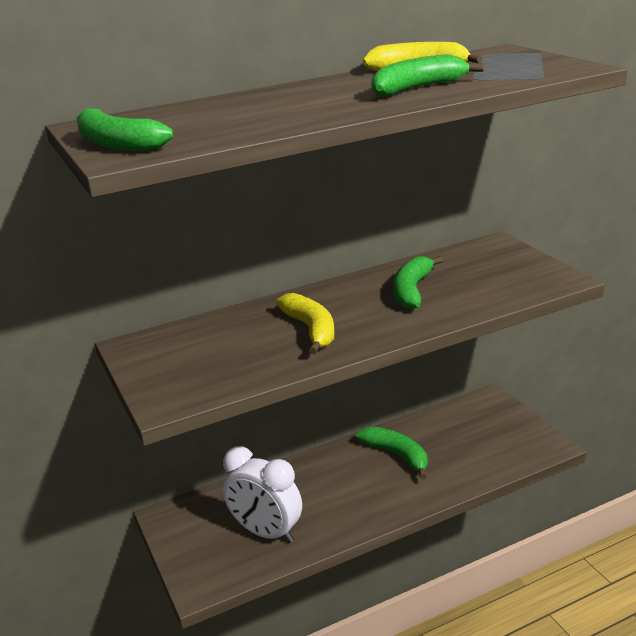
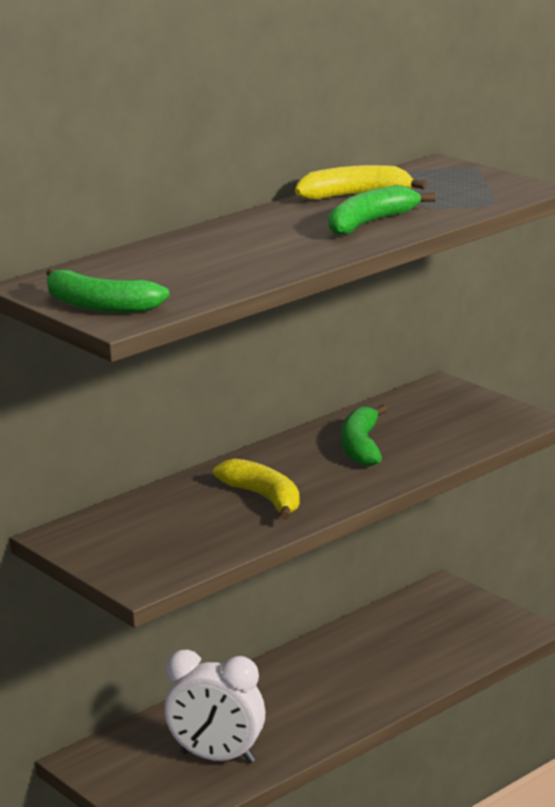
camera: 15 degrees left, 5 degrees down
(397, 455) = (346, 661): green banana -> none

